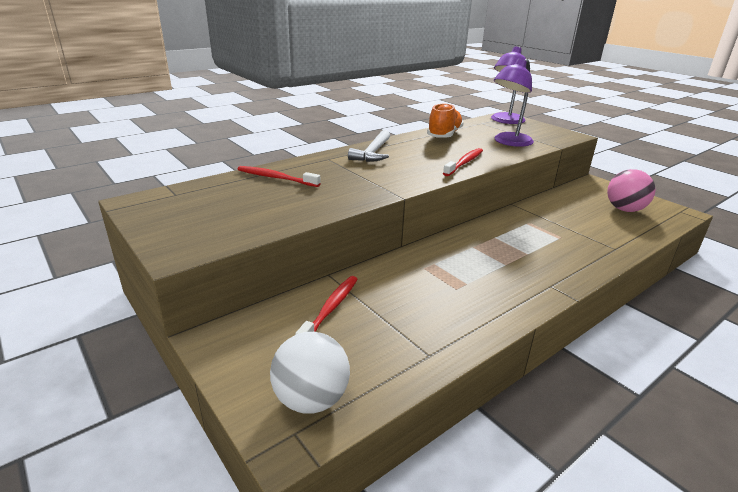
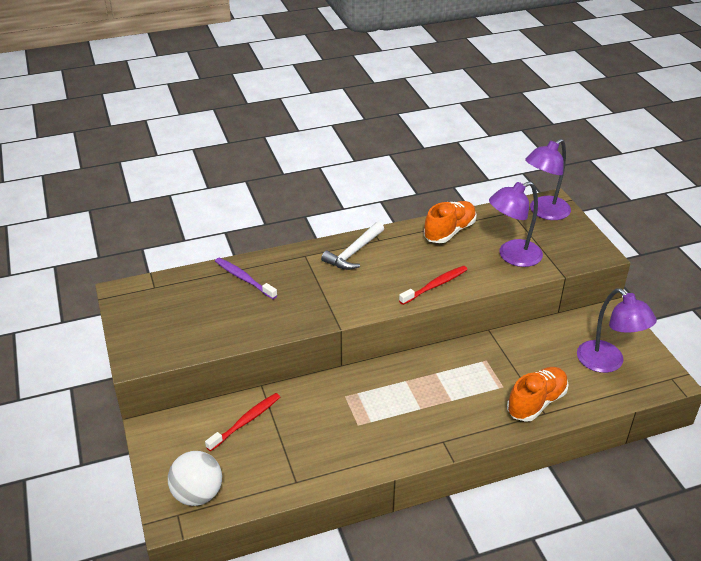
camera: 20 degrees right, 10 degrees up
(276, 178) = (244, 278): red toothbrush -> purple toothbrush
(600, 242) = (536, 402): none -> orange shoe
(624, 209) = (607, 363): pink ball -> purple lamp

